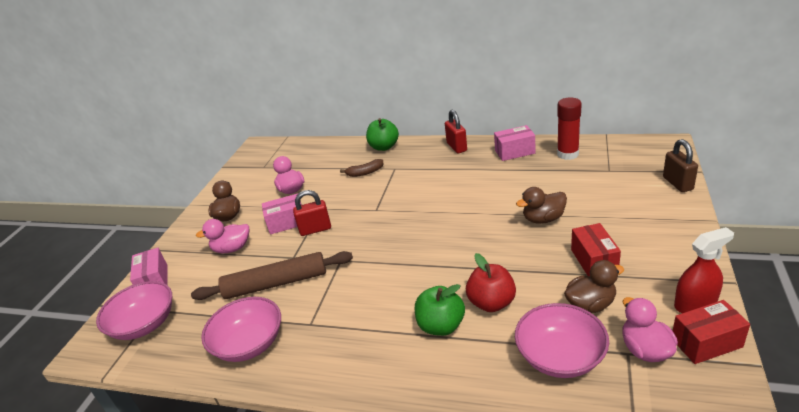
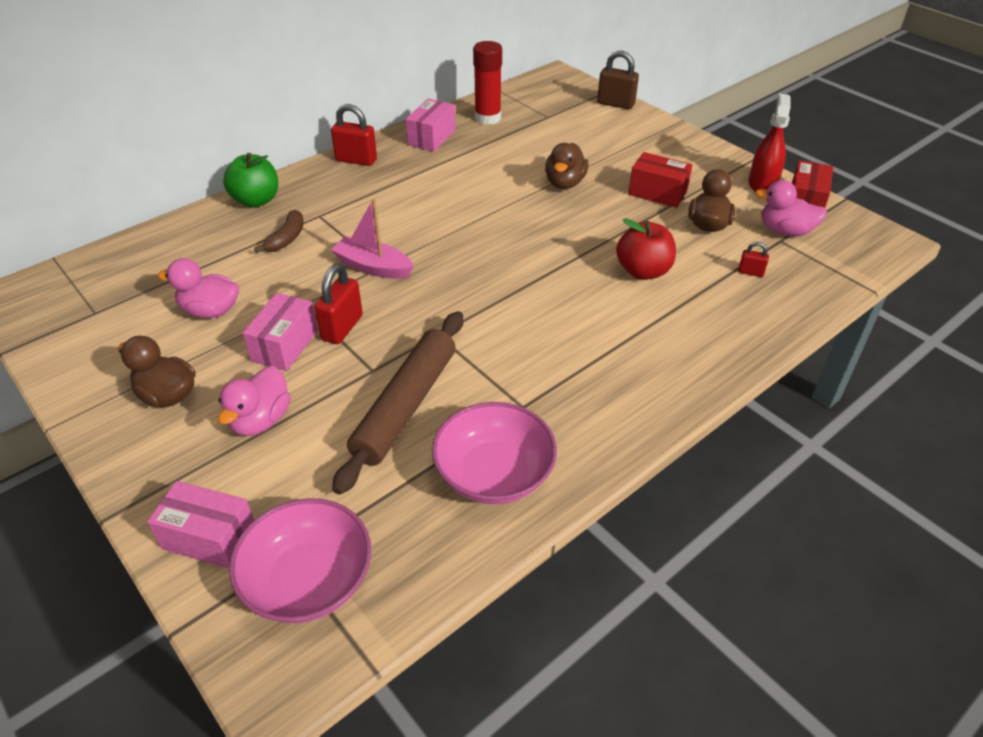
camera: 60 degrees left, 10 degrees up
(372, 208) = (373, 267): none -> pink boat
(441, 326) = (638, 316): green apple -> none
(560, 356) = (750, 272): pink bowl -> red padlock

